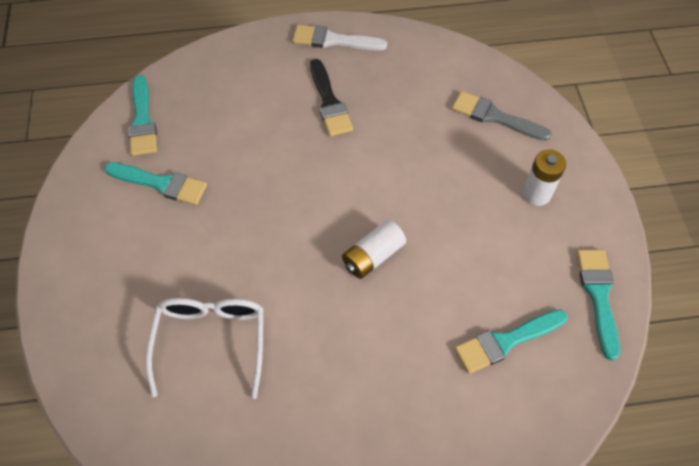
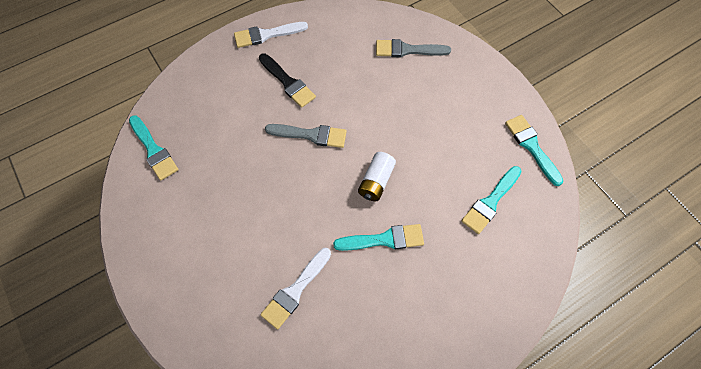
camera: 25 degrees left, 5 degrees up
(161, 183) = (195, 192): turquoise brush -> turquoise brush (384, 239)
(211, 341) = (295, 290): white glasses -> white brush
(324, 171) = (311, 135): none -> grey brush
(536, 194) = (460, 93): white battery -> none

